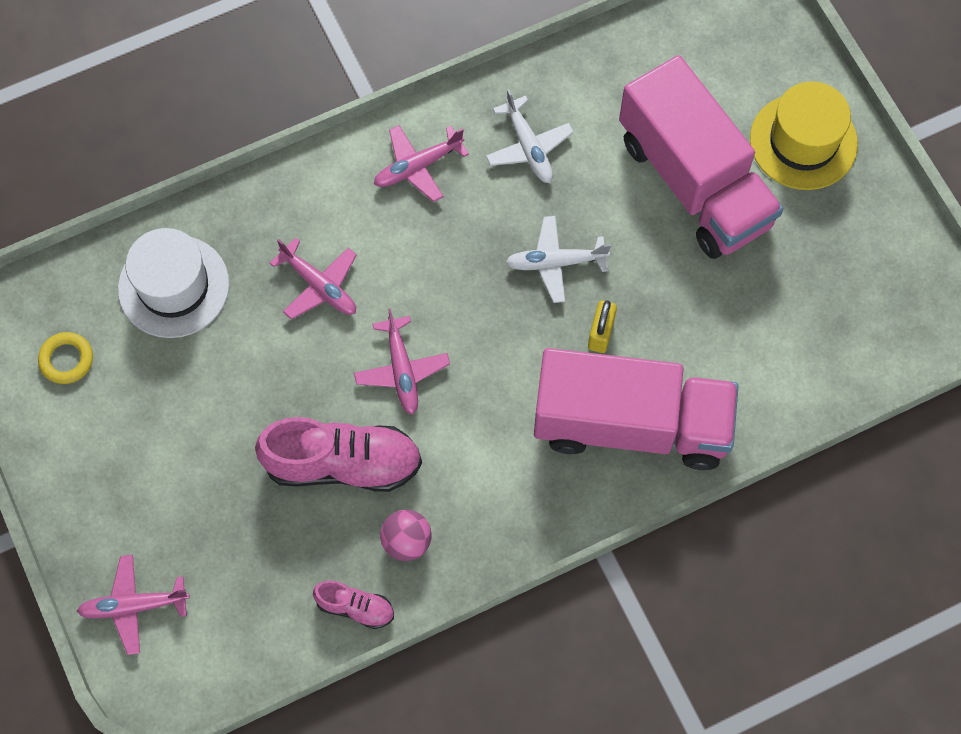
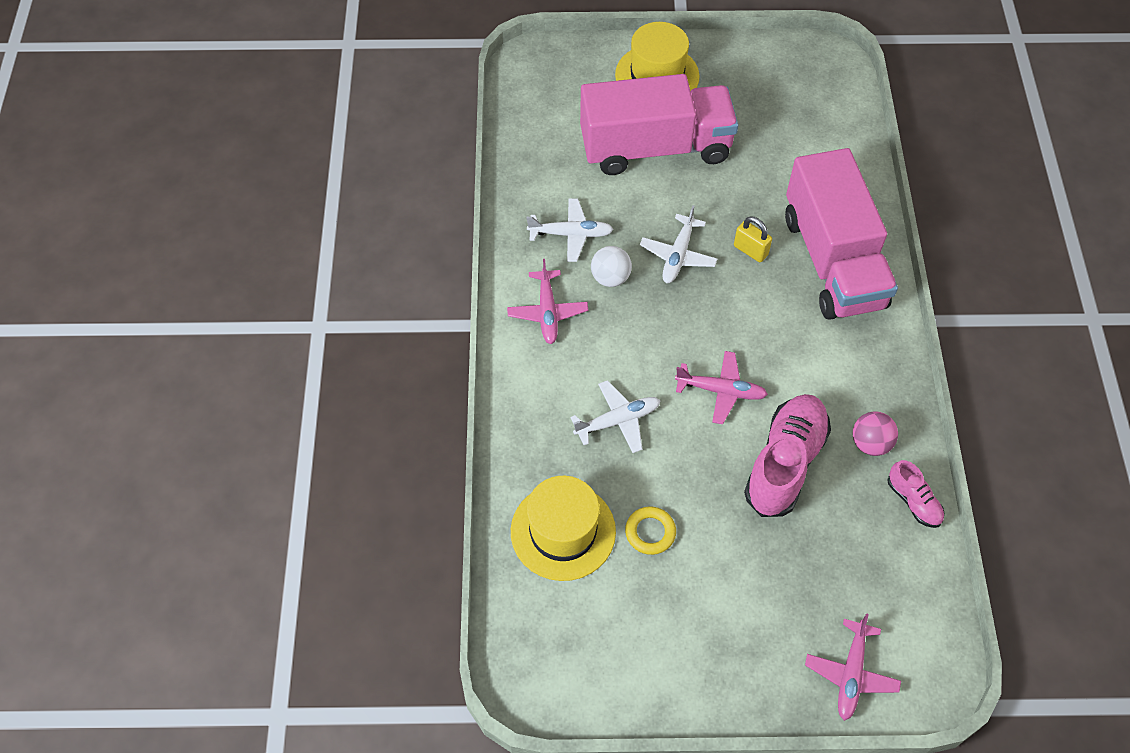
camera: 65 degrees left, 10 degrees down
(66, 360) = (591, 646): yellow ring -> yellow ring (650, 532)
(173, 286) = (563, 531): white hat -> yellow hat
(319, 285) = (617, 421): pink plane -> white plane
(355, 607) = (913, 501): pink shoe -> pink shoe turned 105 degrees clockwise
(491, 208) = (610, 278): none -> white ball
(631, 424) = (833, 261): pink truck -> pink truck turned 135 degrees clockwise

